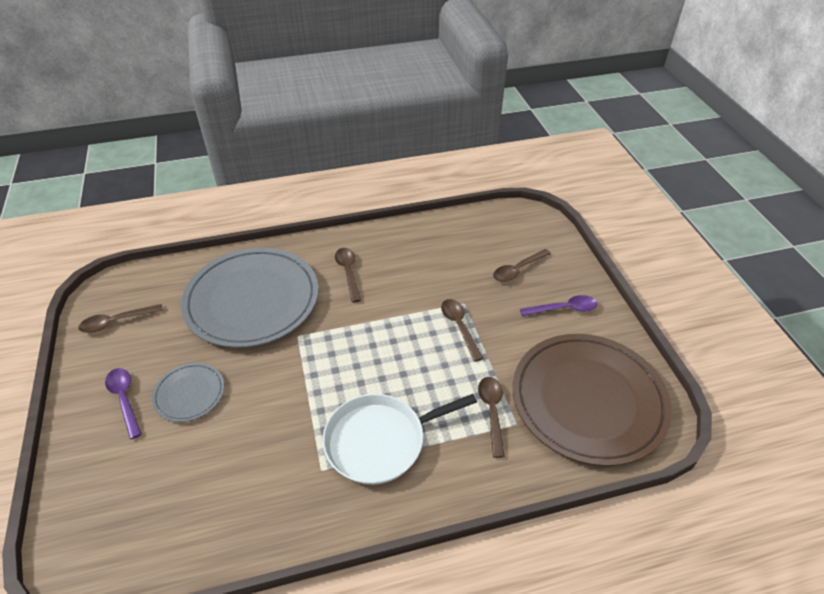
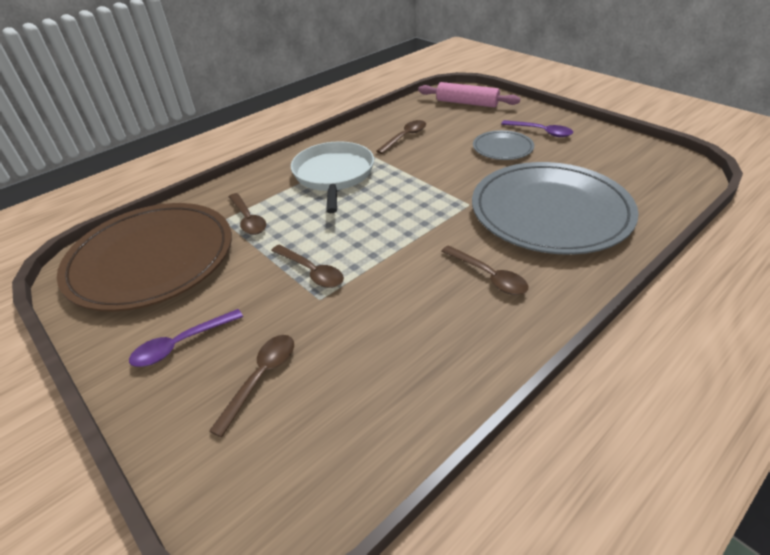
camera: 155 degrees right, 5 degrees down
(110, 517) = (467, 103): none -> pink rolling pin
(116, 322) = (632, 157): brown spoon -> brown spoon (405, 137)
(380, 441) = (333, 175): white pan -> white pan turned 45 degrees counterclockwise

